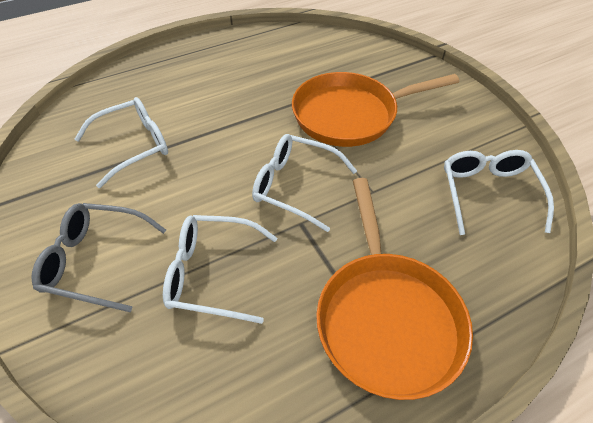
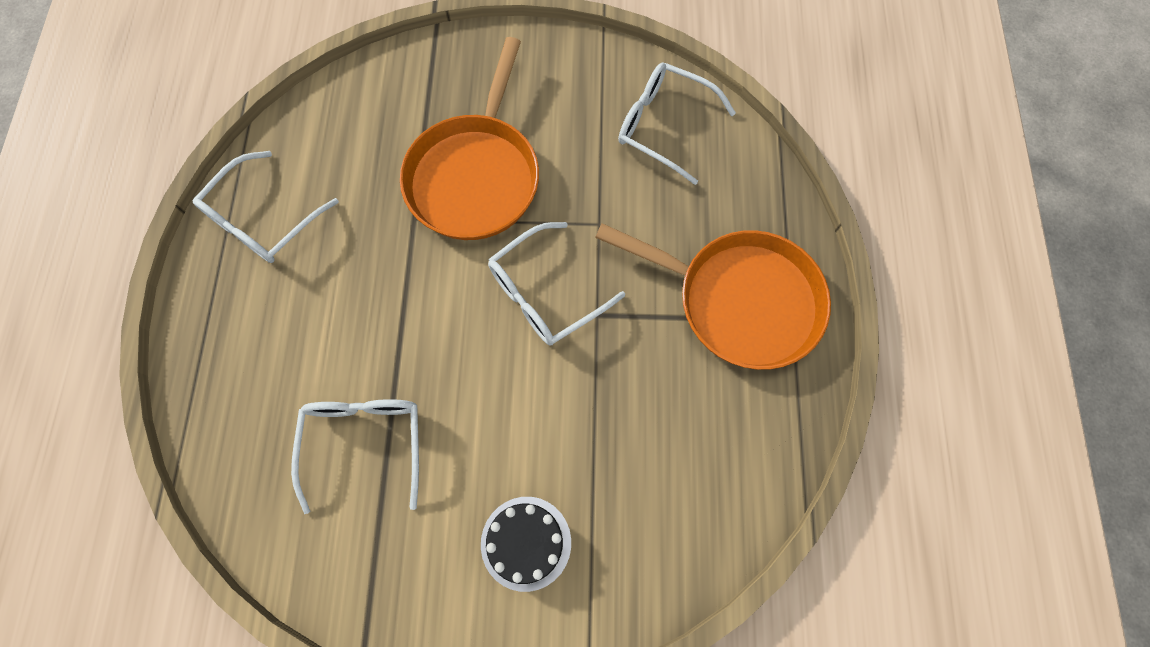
camera: 60 degrees left, 20 degrees up
(96, 261) = (526, 543): grey glasses -> black cake
(212, 273) = (609, 429): white glasses -> white glasses (263, 219)

